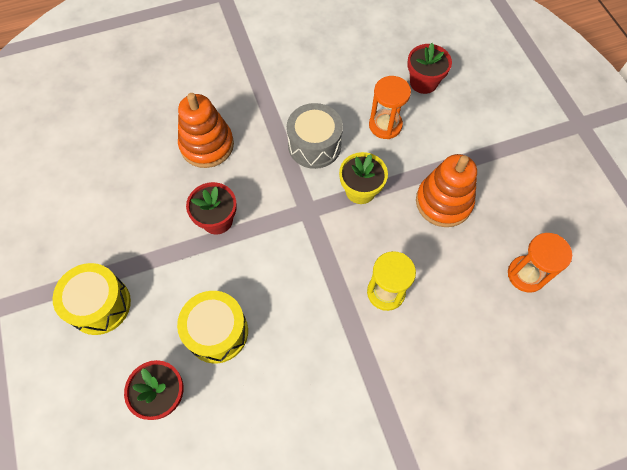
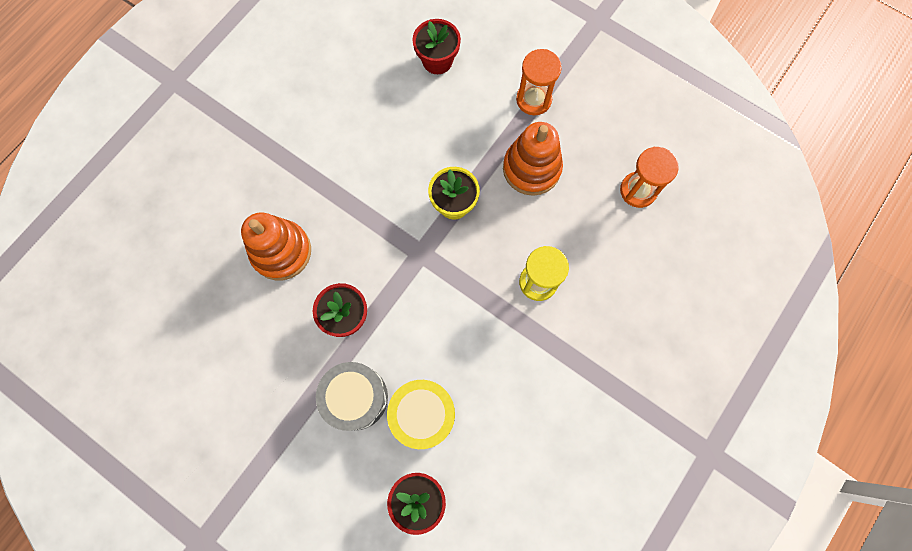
camera: 35 degrees left, 10 degrees up
(100, 305) = (301, 465): yellow drum -> none
(314, 145) = (382, 187): grey drum -> grey drum (356, 397)
(385, 125) = (432, 126): orange hourglass -> orange hourglass (533, 99)

